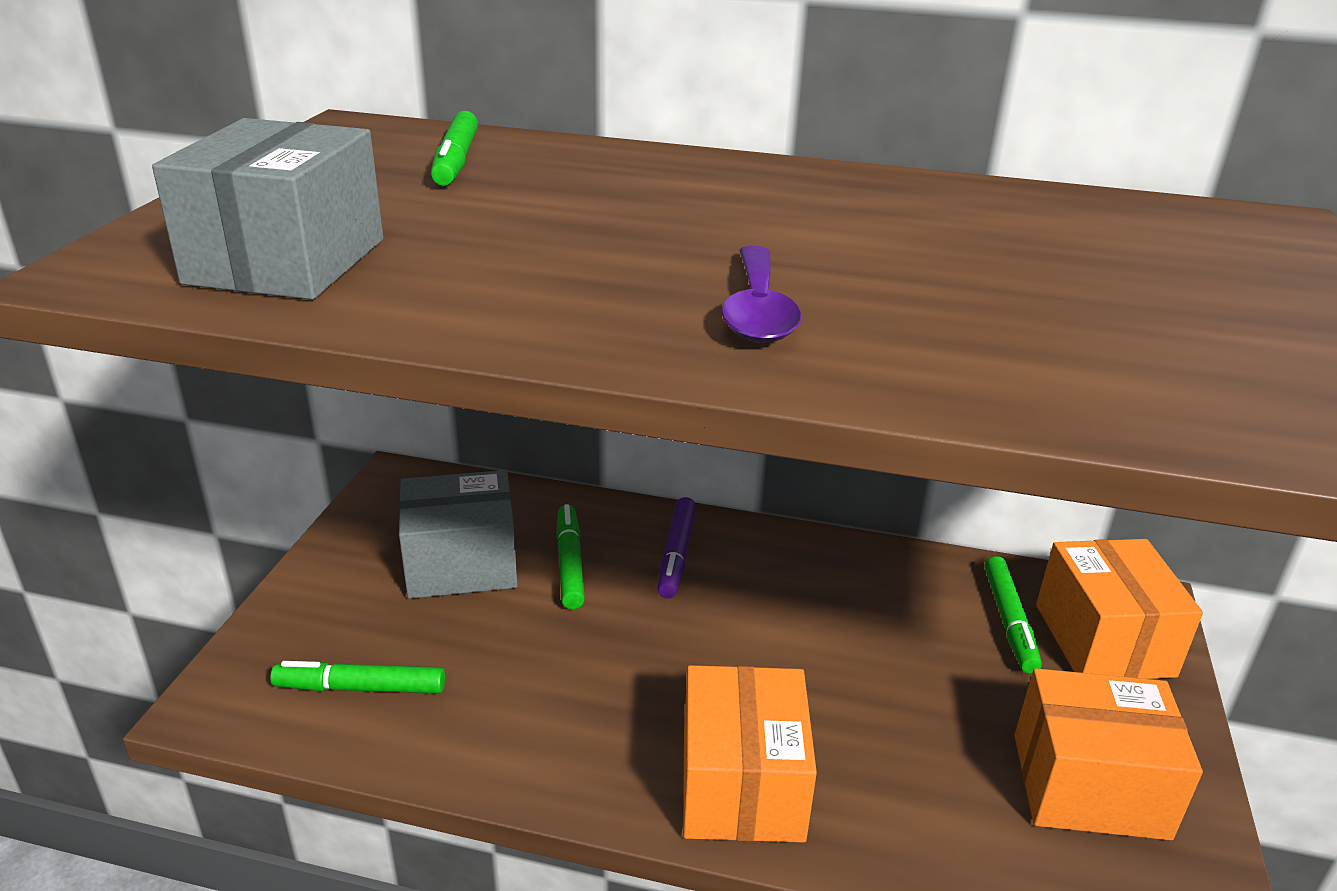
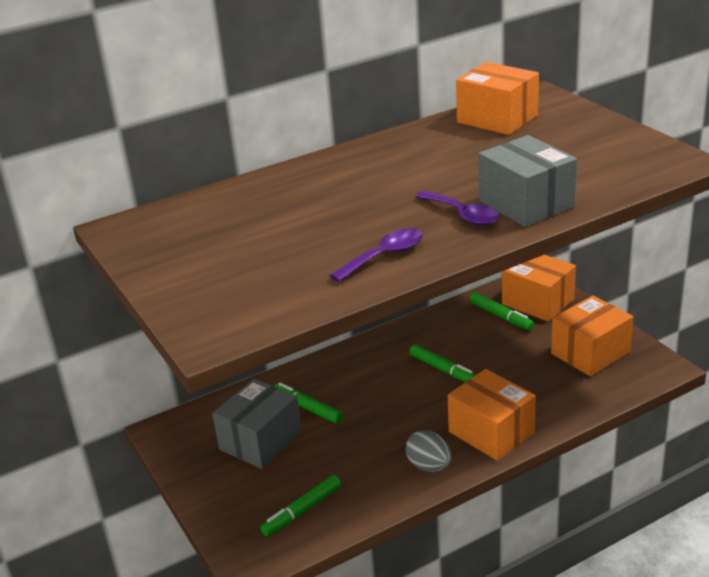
camera: 40 degrees left, 0 degrees up
(286, 261) = (269, 292): grey box -> grey box (526, 204)
(456, 161) = (214, 218): green marker -> green marker (443, 370)
(515, 301) = (384, 256): none -> purple spoon
(584, 761) = (429, 466): none -> grey egg
(676, 555) = (346, 375): purple marker -> none
(1119, 221) = (497, 119): none -> orange box

